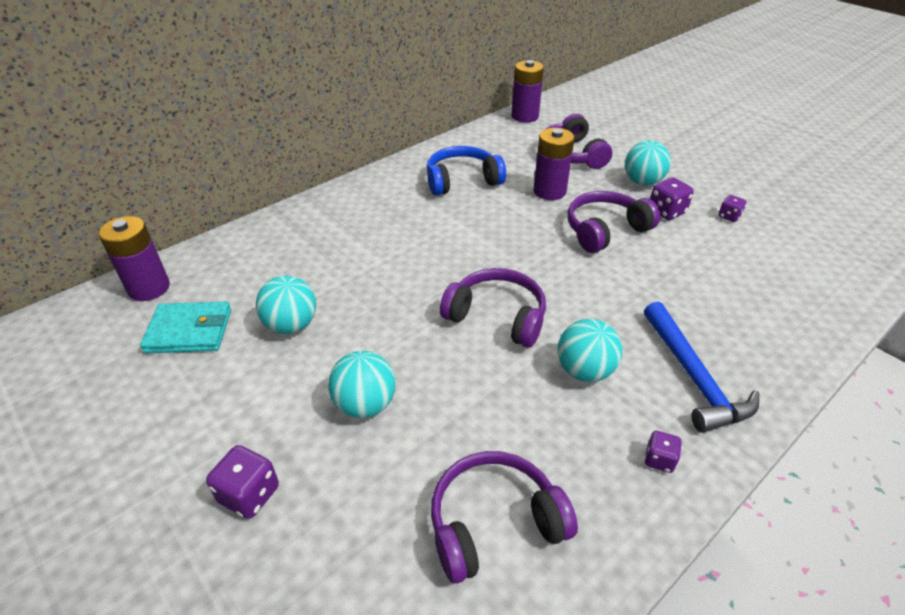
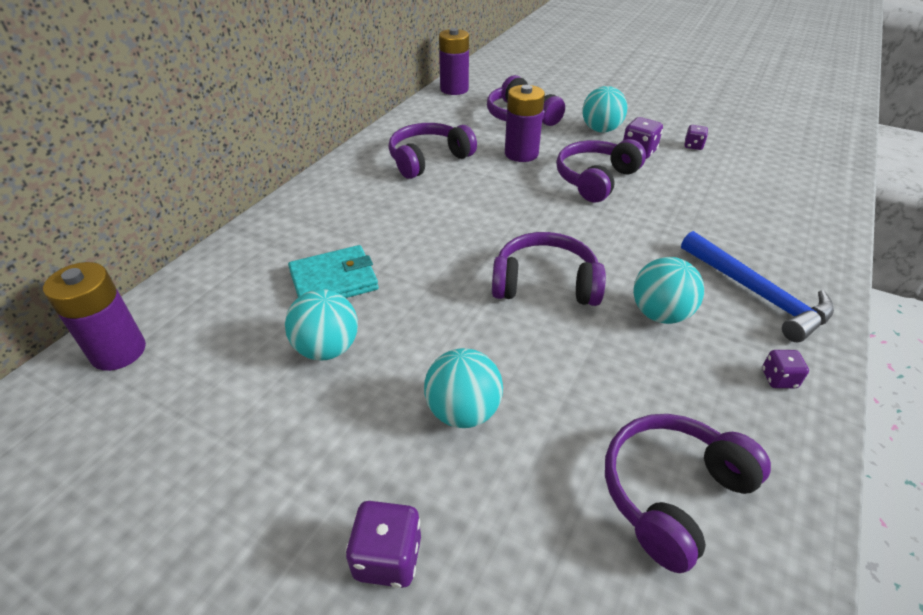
camera: 20 degrees left, 0 degrees up
(189, 331) = (201, 388): turquoise wallet -> turquoise wallet (334, 280)
(462, 180) = (428, 159): blue headphones -> purple headphones

